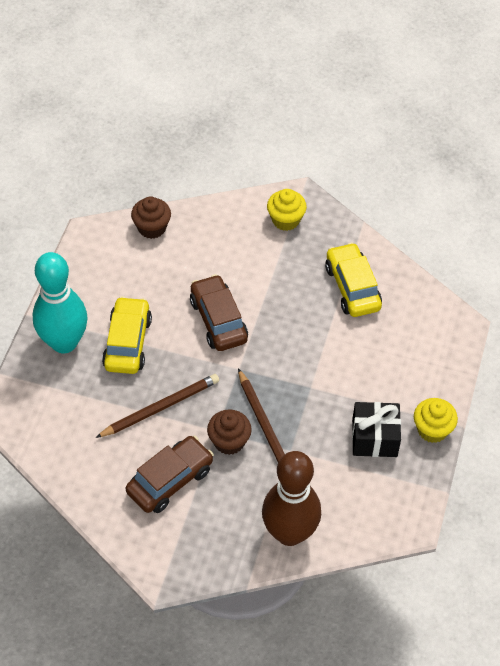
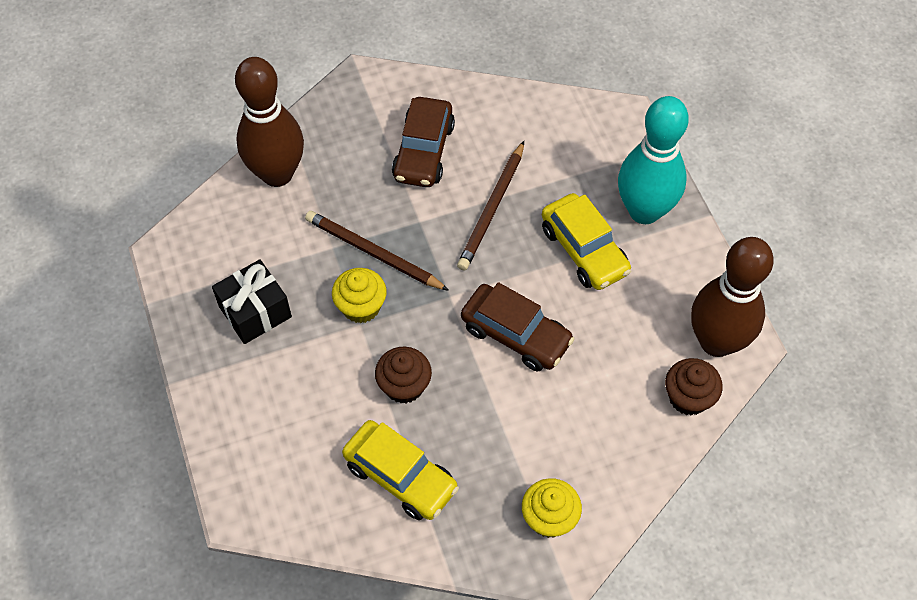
camera: 145 degrees right, 5 degrees up
(104, 244) = (716, 342): none -> brown bowling pin
(229, 441) = (399, 218): brown cupcake -> brown cupcake (404, 386)
(432, 429) = (198, 359): yellow cupcake -> yellow cupcake (361, 307)

